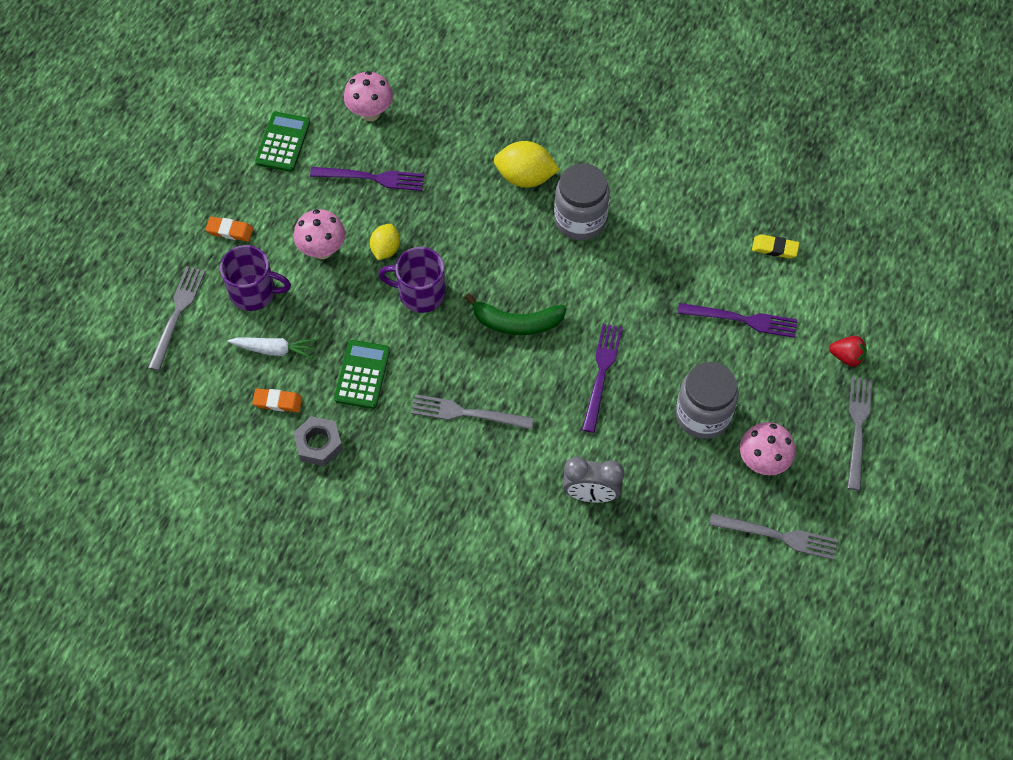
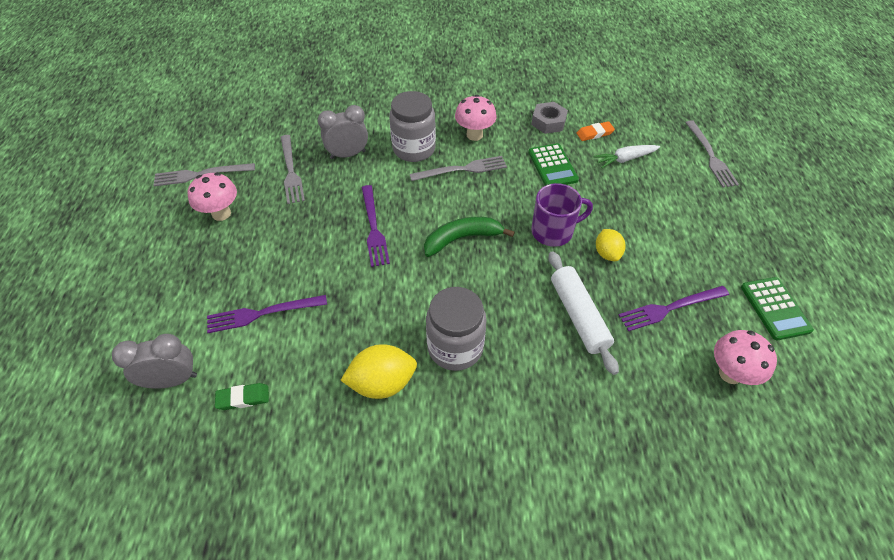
camera: 155 degrees right, 10 degrees down
(230, 231) = (736, 220): orange eraser -> none
(254, 292) = (674, 187): purple mug -> none
(322, 250) = (654, 233): pink mushroom -> pink mushroom (474, 135)
(456, 203) = (578, 316): none -> white rolling pin
(525, 177) = (533, 369): yellow lemon -> yellow lemon (382, 383)
(703, 415) = (279, 228): grey jar -> grey jar (414, 149)
(774, 248) = (243, 398): yellow eraser -> green eraser
(833, 287) = (172, 380): none -> grey clock
(847, 357) = (153, 317): red strawberry -> none
(858, 429) = (139, 263): grey fork -> grey fork (291, 171)

